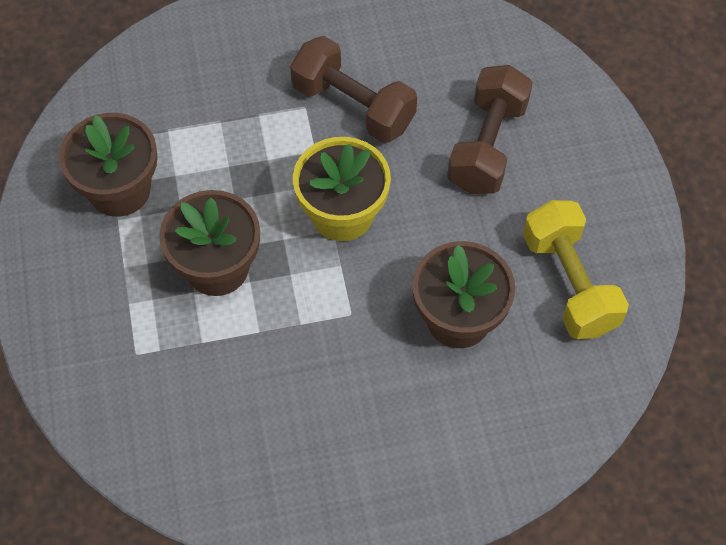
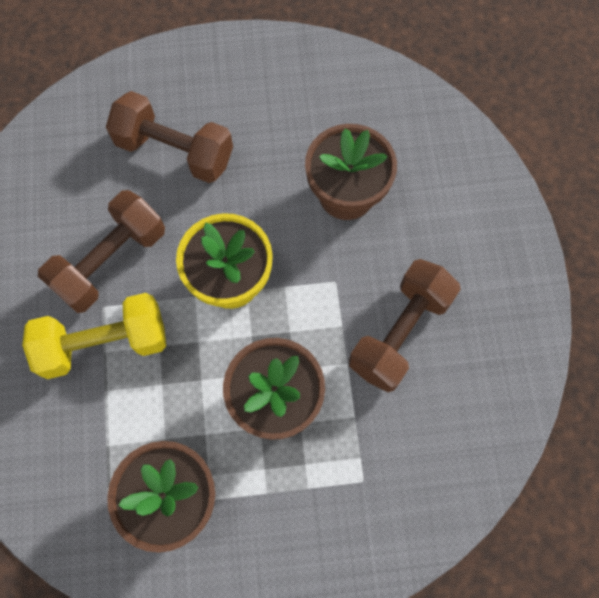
camera: 85 degrees left, 10 degrees up
(296, 382) = (400, 333): none -> brown dumbbell
(569, 283) = (320, 106): yellow dumbbell -> yellow dumbbell (104, 343)

